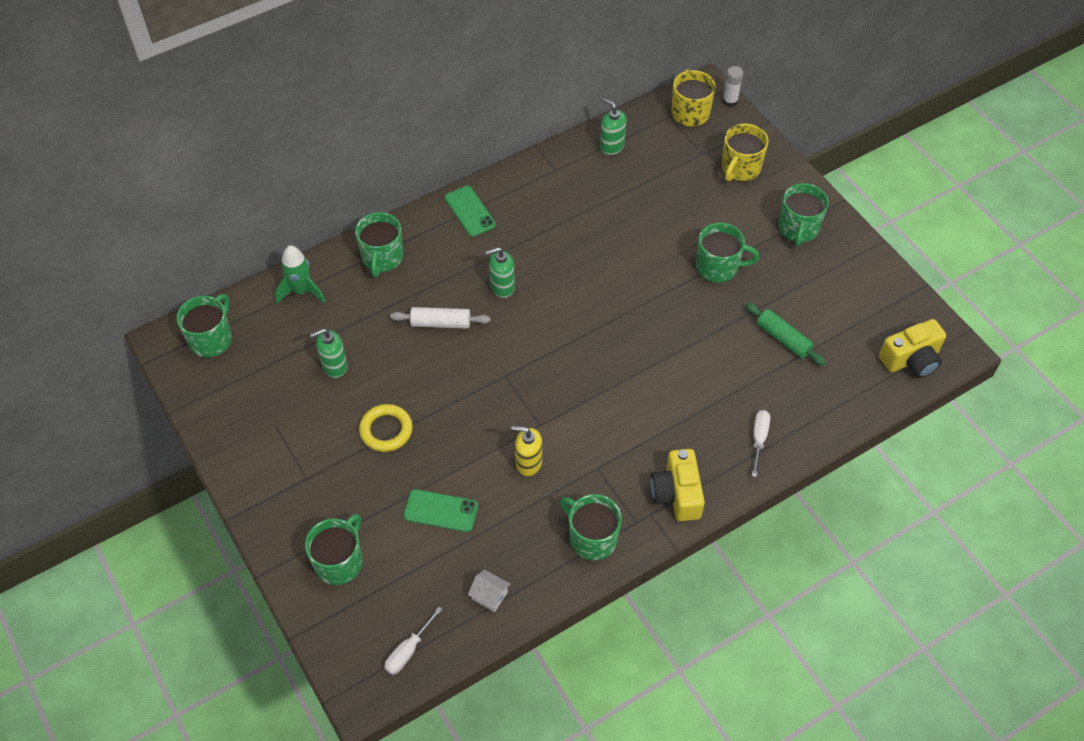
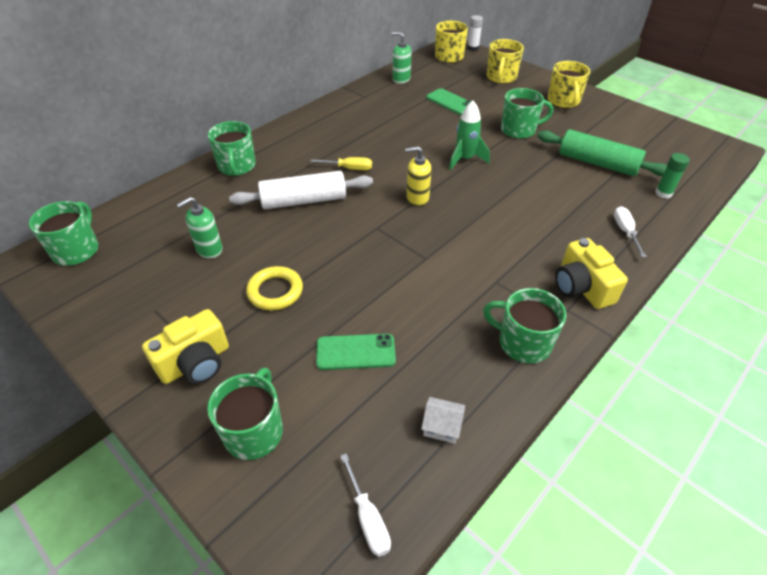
camera: 15 degrees left, 10 degrees down
(301, 291) = (165, 200): green rocket -> green rocket (465, 159)
(408, 651) = (368, 519): white screwdriver -> white screwdriver turned 45 degrees counterclockwise
(441, 323) = (304, 201): white rolling pin -> white rolling pin, size x1.52
(470, 211) = (304, 128): green phone -> green phone (450, 102)
(502, 287) = (350, 168): green soap dispenser -> yellow screwdriver
(528, 463) = (429, 291): yellow soap dispenser -> yellow soap dispenser (417, 199)
(783, 339) = (597, 163): green rolling pin -> green rolling pin, size x1.52
(798, 229) = (563, 101): green mug -> yellow mug
(832, 398) = (663, 193): none -> green glue stick
(911, 359) = (702, 159): yellow camera -> yellow camera (196, 363)

